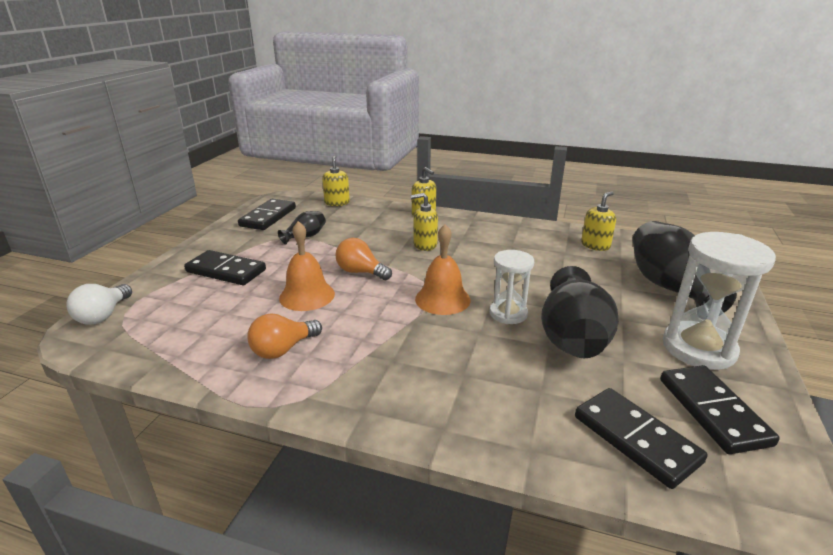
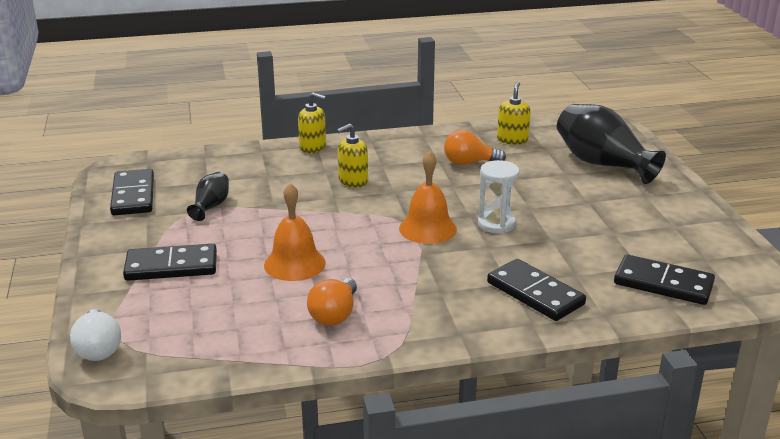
camera: 30 degrees left, 0 degrees up
(337, 203) = (196, 158): yellow soap dispenser -> none
(360, 272) = (320, 226): orange light bulb -> orange light bulb (469, 163)
(572, 338) = (564, 228): black vase -> none
(698, 348) = (658, 208): white hourglass -> none
(713, 411) = (696, 249): black domino -> black domino (535, 293)

